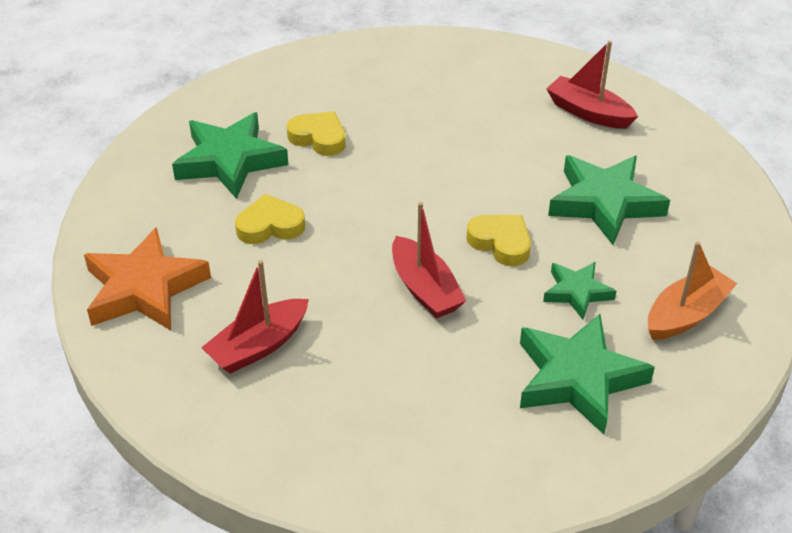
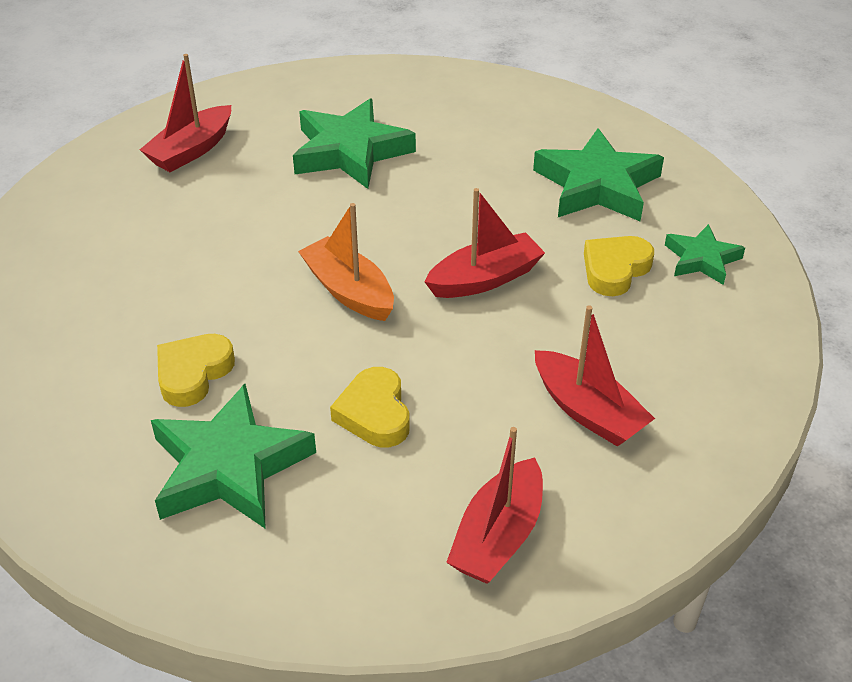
camera: 90 degrees left, 0 degrees up
(144, 288) = (498, 536): orange star -> red boat
(501, 243) = (411, 223): yellow heart -> yellow heart (615, 269)
(577, 292) = (484, 178): green star -> green star (701, 259)
(686, 314) = (509, 120): orange boat -> orange boat (349, 291)

